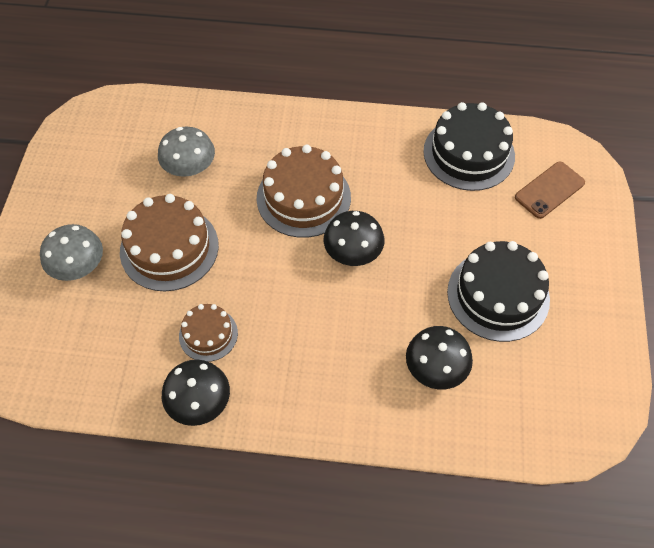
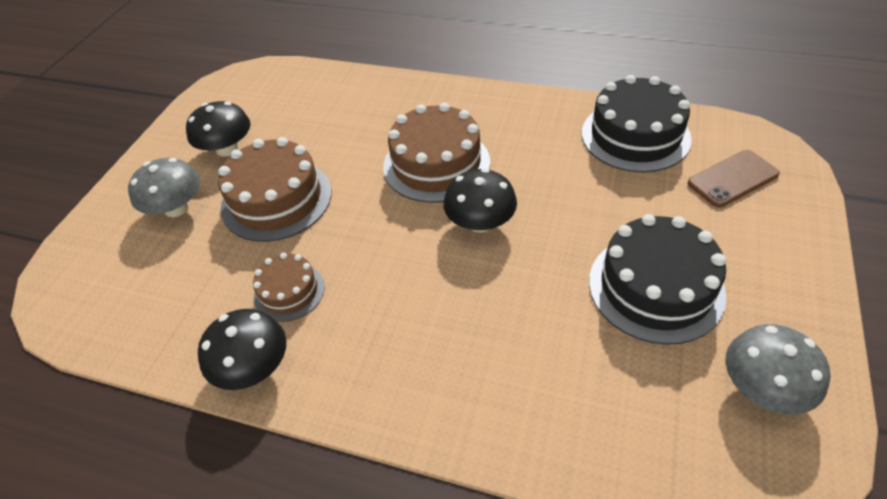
camera: 15 degrees right, 10 degrees down
(189, 167) = (323, 128): grey mushroom -> grey mushroom (762, 387)
(435, 368) = (560, 366): black mushroom -> black mushroom (227, 149)

